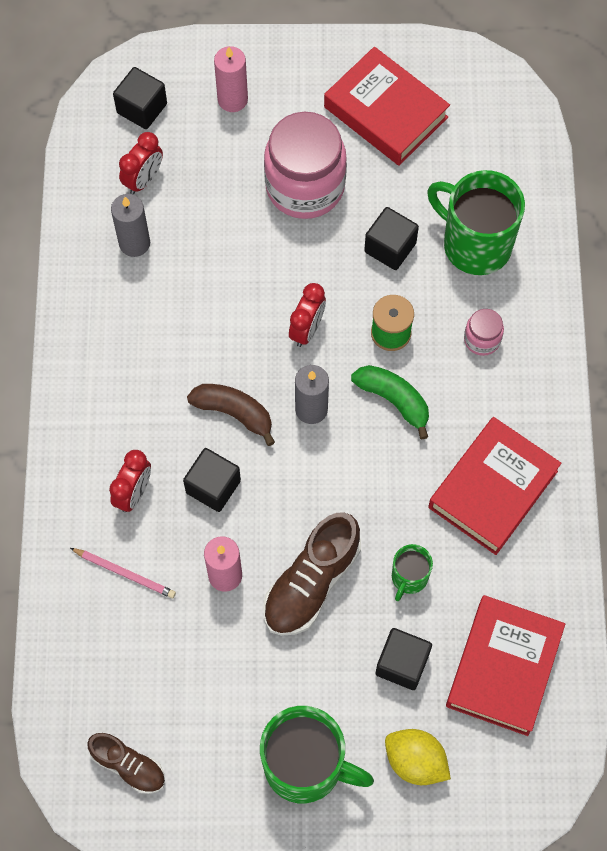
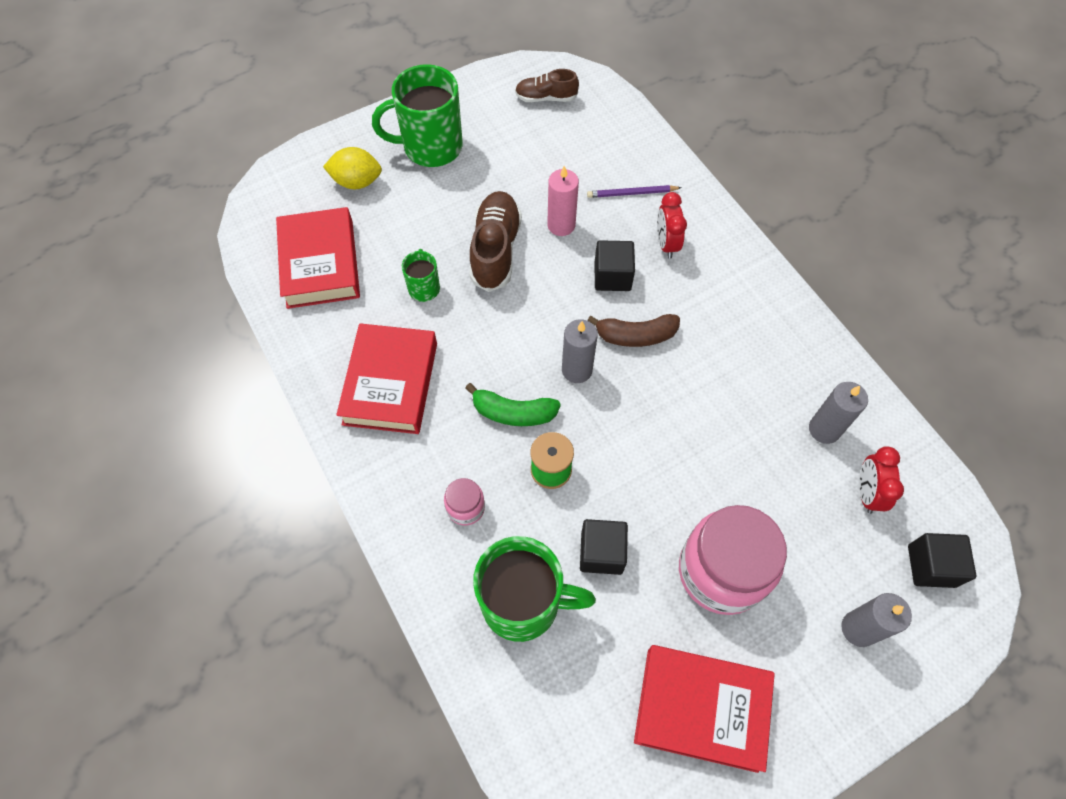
camera: 150 degrees right, 5 degrees down
(125, 573) = (631, 193): pink pencil -> purple pencil
(232, 99) = (858, 629): pink candle -> grey candle
(307, 329) = (625, 433): red clock -> none
(402, 664) = (398, 232): black cube -> none

